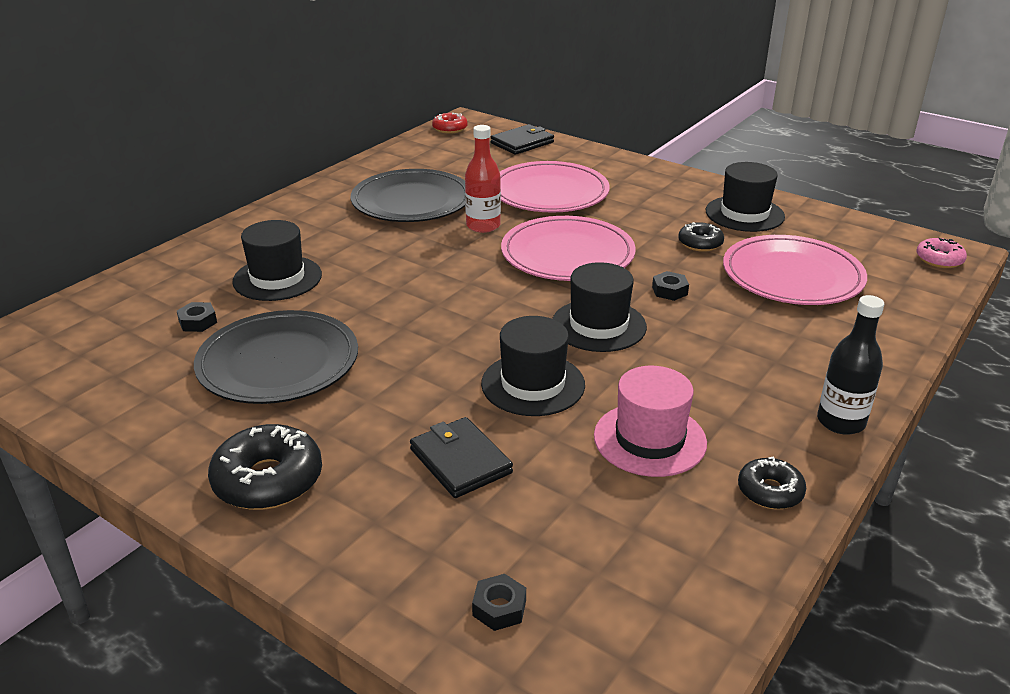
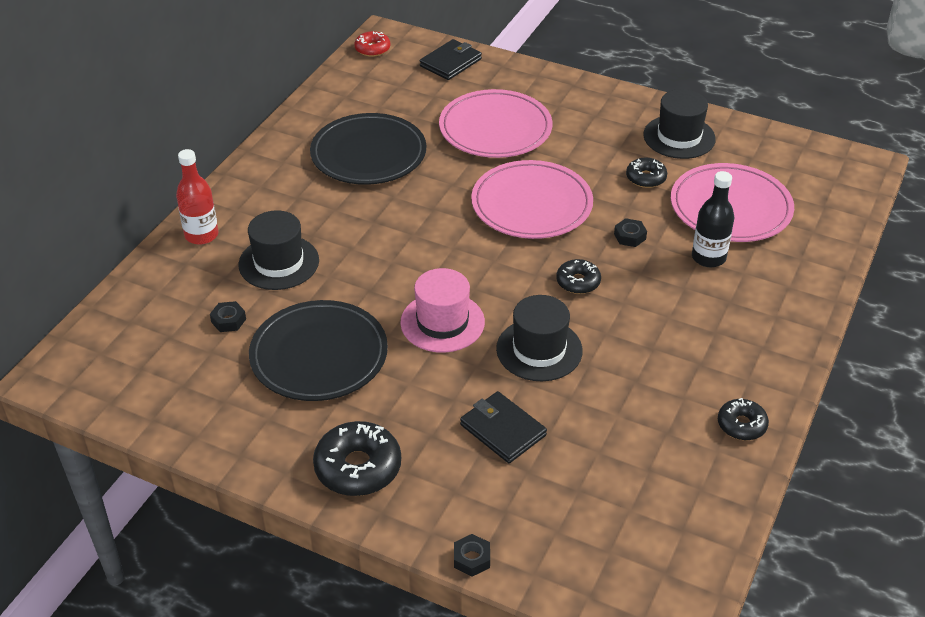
camera: 10 degrees left, 10 degrees up
(483, 226) = (445, 178): red bottle -> red bottle (201, 235)
(499, 608) = (568, 546): black nut -> black nut (471, 559)
(598, 325) = (578, 282): black hat -> black donut
(649, 439) = (644, 390): pink hat -> pink hat (442, 322)
(841, 422) = (786, 355): black bottle -> black bottle (708, 257)
(939, 260) = (851, 174): pink donut -> none

